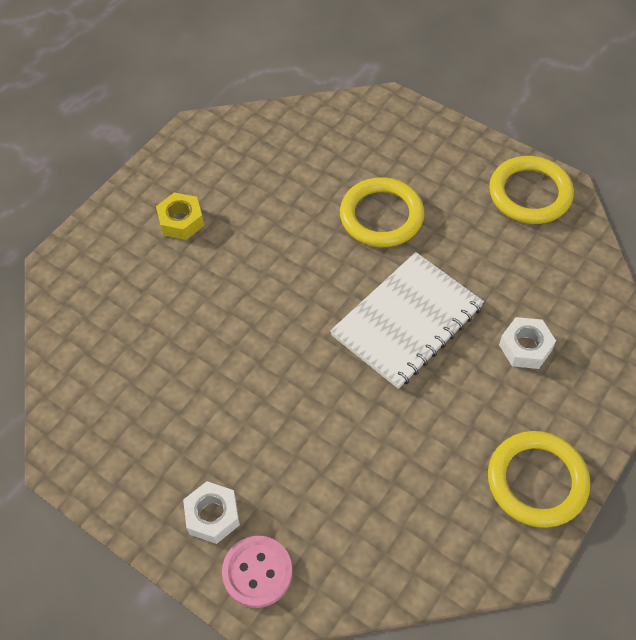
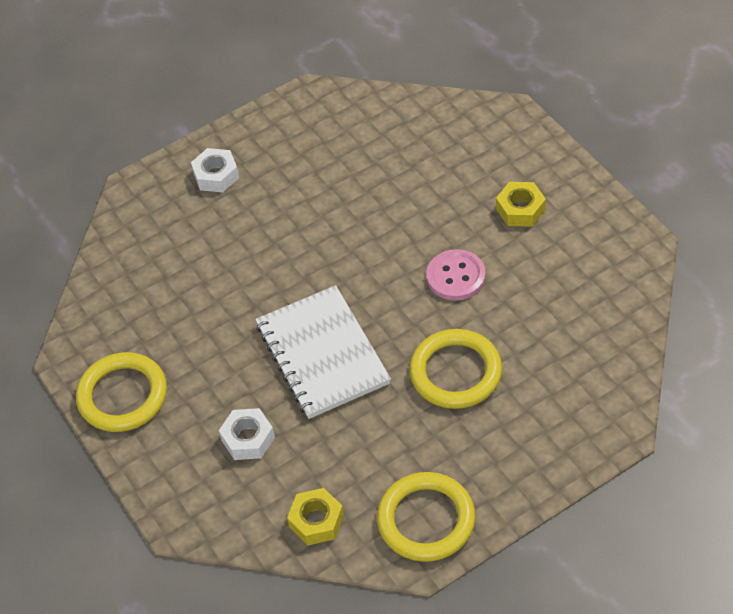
camera: 115 degrees right, 5 degrees down
(257, 572) = (158, 193): pink button -> pink button (456, 276)
(574, 265) = (316, 521): none -> yellow nut

